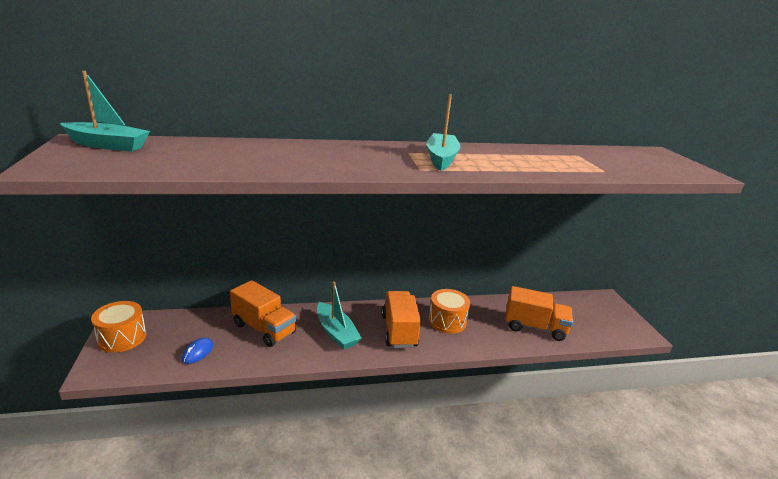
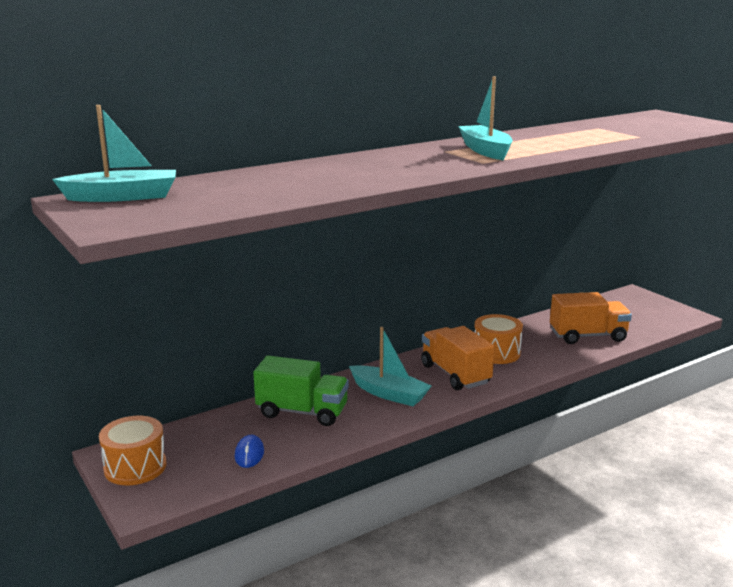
camera: 20 degrees left, 5 degrees down
(264, 328) = (302, 412): orange truck -> green truck

